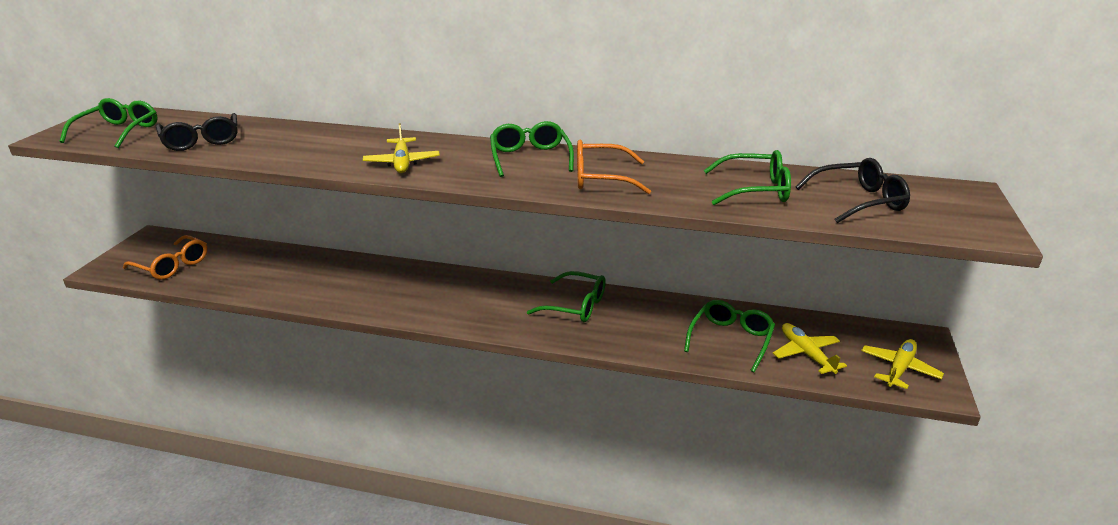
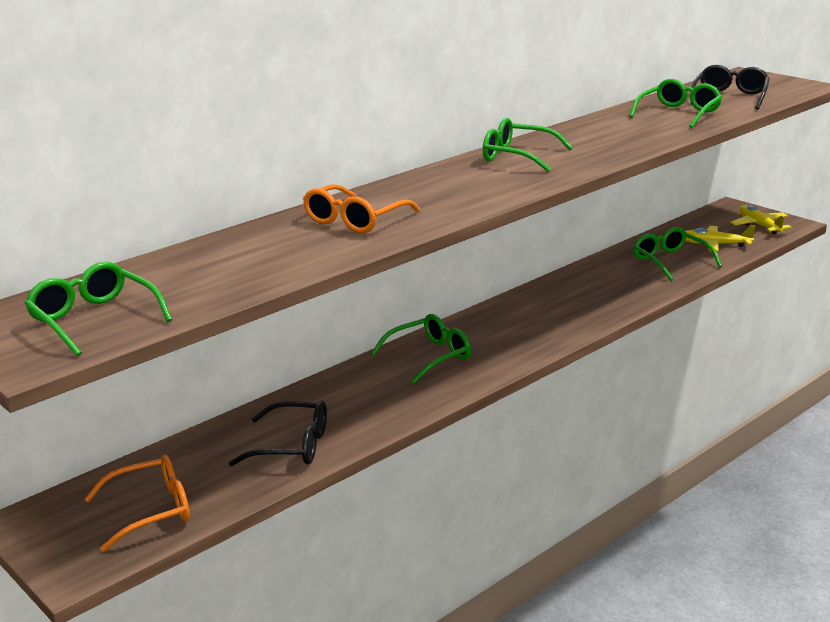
camera: 55 degrees left, 5 degrees down
(201, 141) = (225, 275): black glasses -> black glasses (292, 446)
(402, 162) = (455, 198): yellow plane -> none
(575, 306) = (554, 301): green glasses -> green glasses (429, 356)
(601, 178) = (598, 145): orange glasses -> orange glasses (355, 220)

